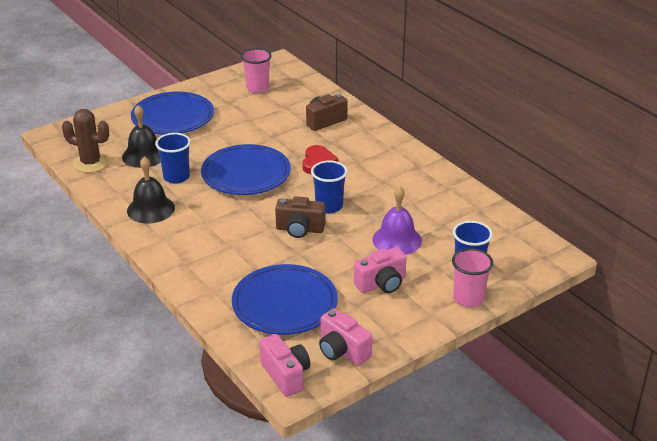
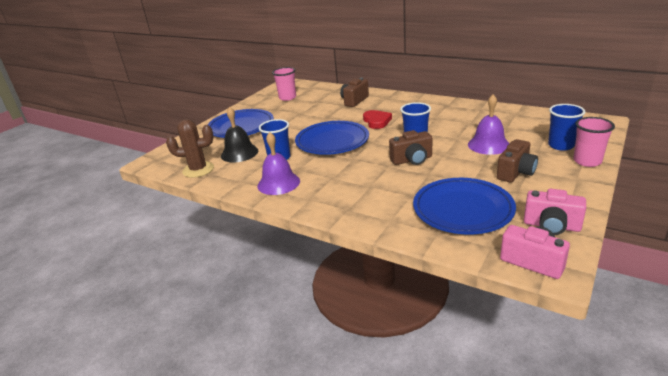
camera: 20 degrees left, 5 degrees down
(150, 209) = (278, 183): black bell -> purple bell
(381, 284) = (516, 173): pink camera -> brown camera

